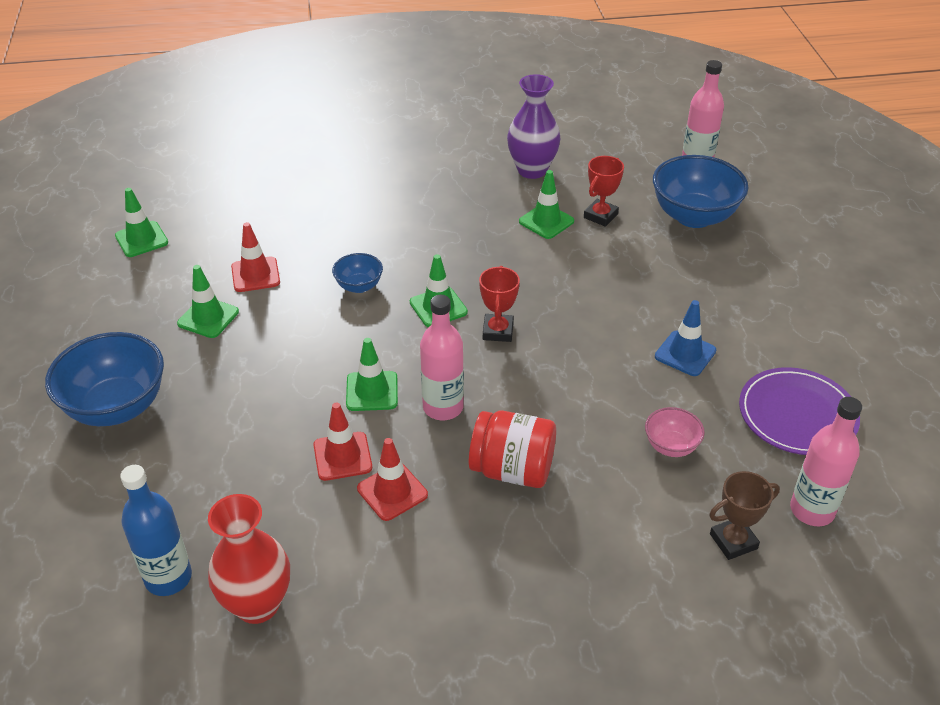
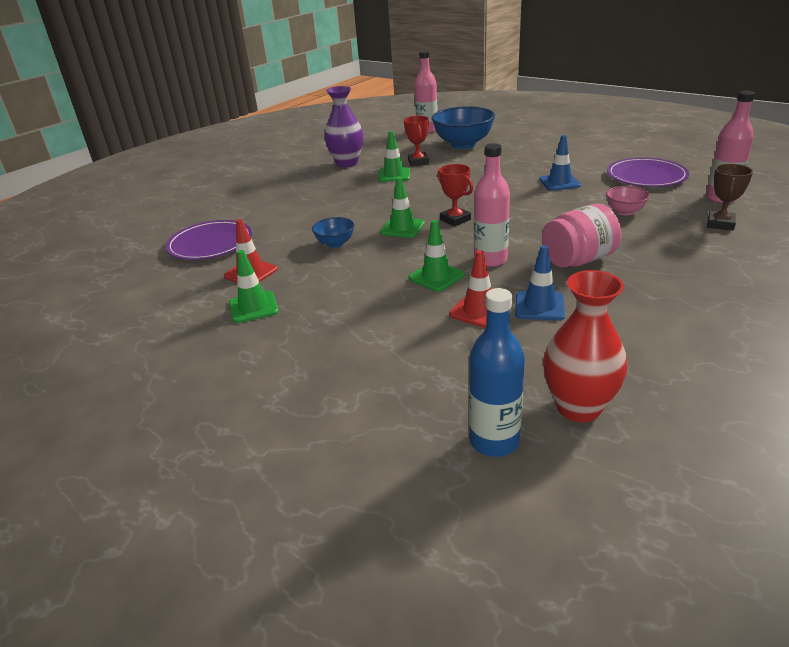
camera: 40 degrees left, 10 degrees down
(116, 407) = (266, 387): blue bowl -> none
(141, 239) = (119, 301): green traffic cone -> none
(274, 213) = (210, 244): none -> purple plate
(392, 492) = (539, 306): red traffic cone -> blue traffic cone
(512, 470) = (578, 260): red jar -> pink jar

